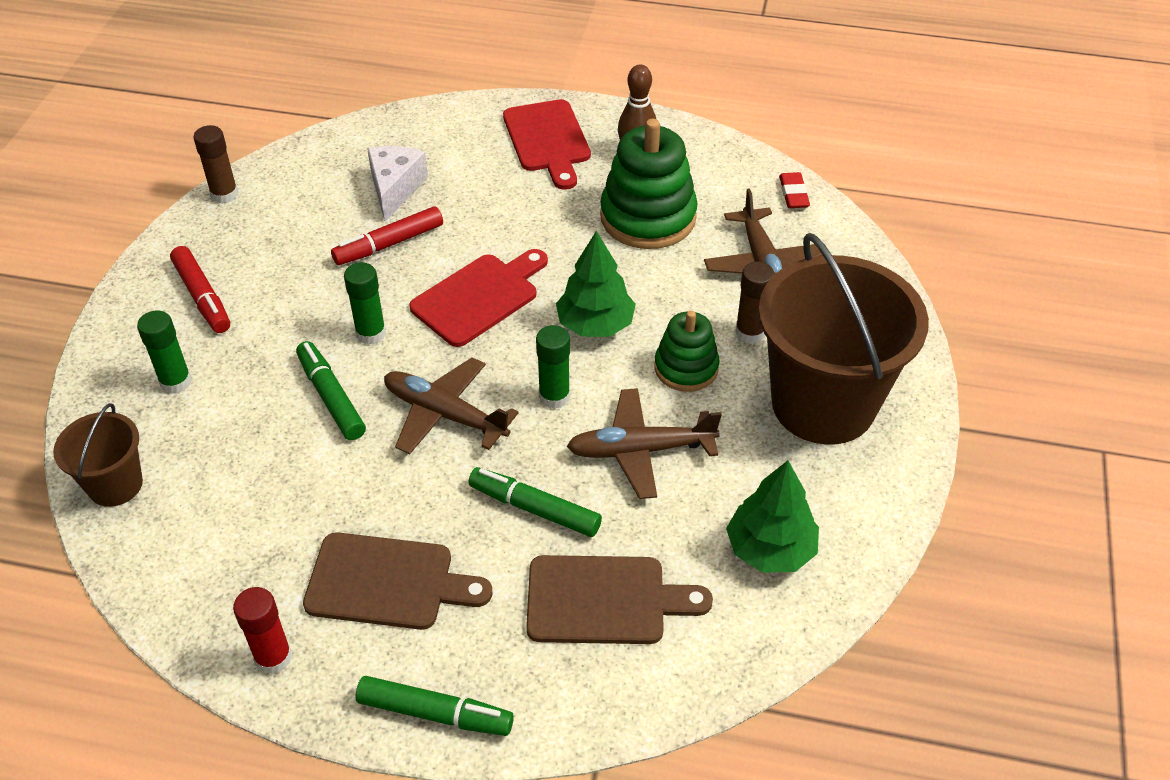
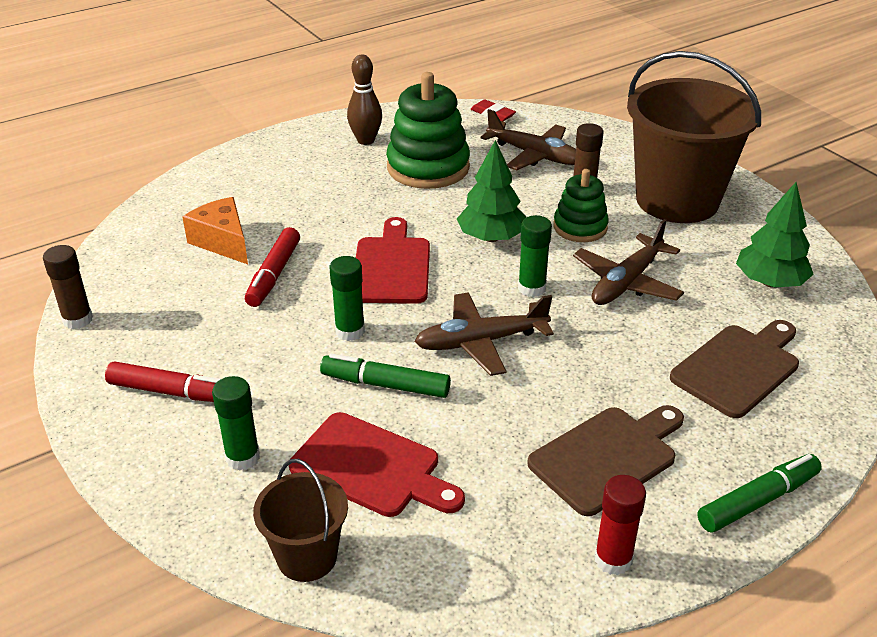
camera: 45 degrees left, 10 degrees down
(395, 189) = (223, 242): white cheese -> orange cheese
(535, 509) = (622, 352): green marker -> none
(548, 140) = (291, 161): red cutting board -> red cutting board (371, 467)

